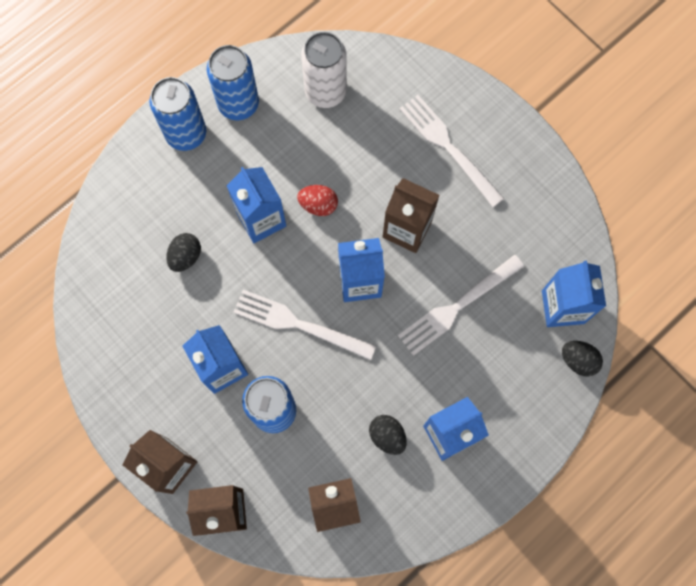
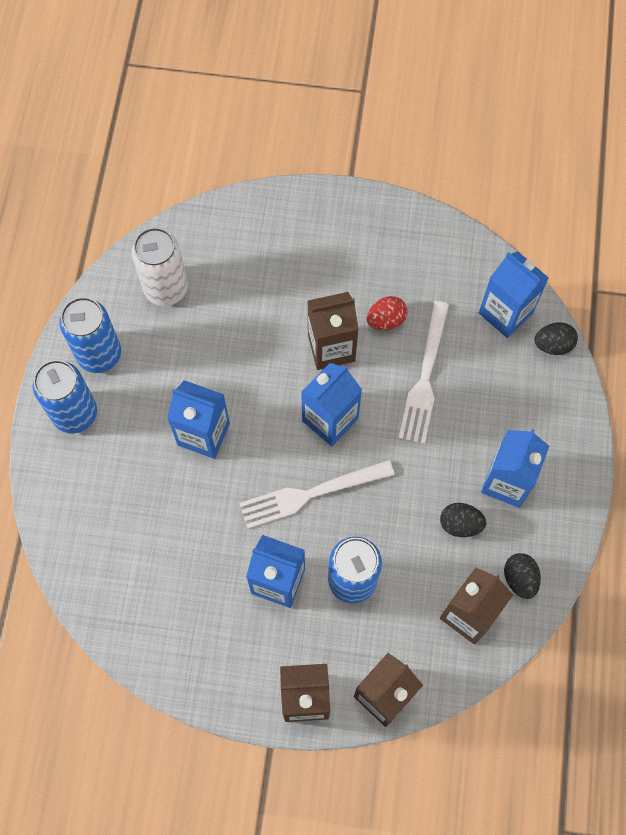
camera: 40 degrees left, 5 degrees down
(185, 256) = (165, 515): black egg -> black egg (519, 579)
(318, 205) = (241, 385): red egg -> red egg (386, 320)
(447, 146) = (306, 257): white fork -> none

